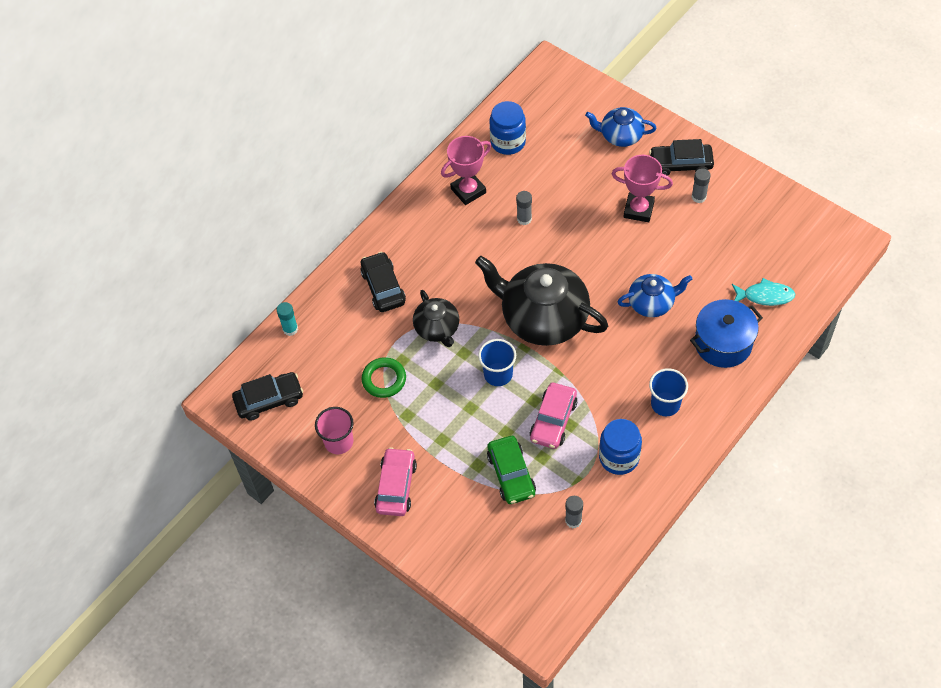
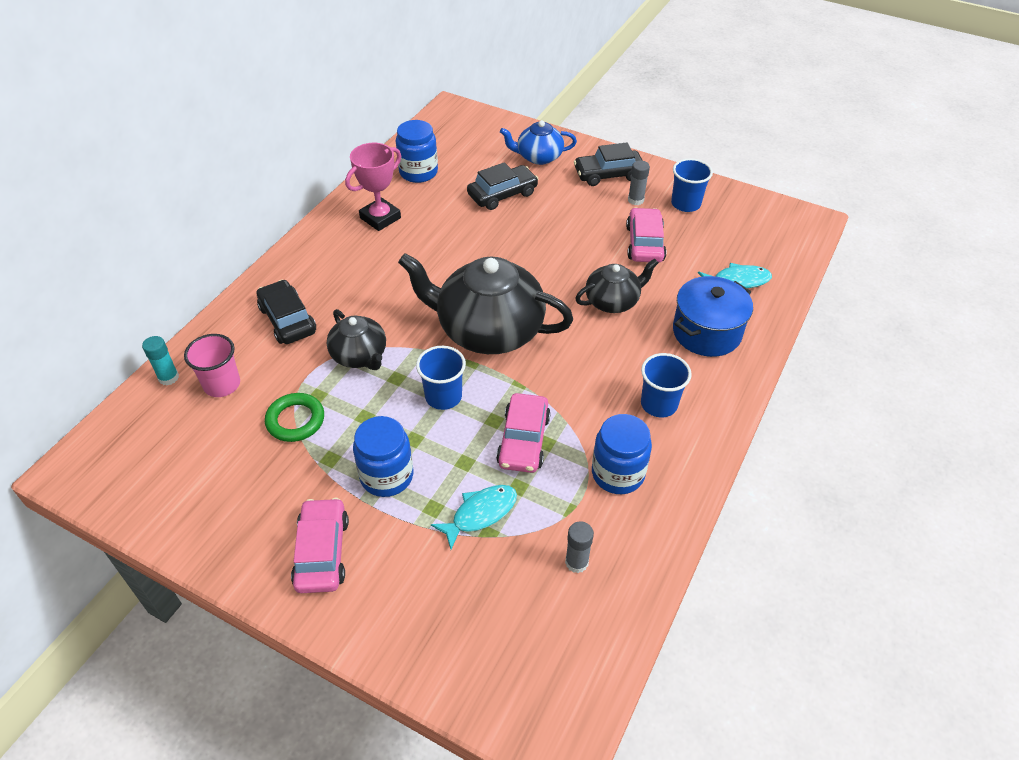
camera: 15 degrees left, 10 degrees down
(269, 400) = (138, 464): black car -> black car (502, 194)
(339, 442) = (237, 504): pink cup -> pink cup (222, 384)
(447, 435) = (386, 476): none -> blue jar
(511, 474) = (480, 514): green car -> turquoise fish
(524, 219) = (448, 237): grey glue stick -> none
(638, 210) = (574, 217): pink trophy -> none
(652, 303) = (613, 301): blue teapot -> black teapot
(694, 246) = (644, 243): none -> pink car
(743, 207) = (685, 204): none -> blue cup

